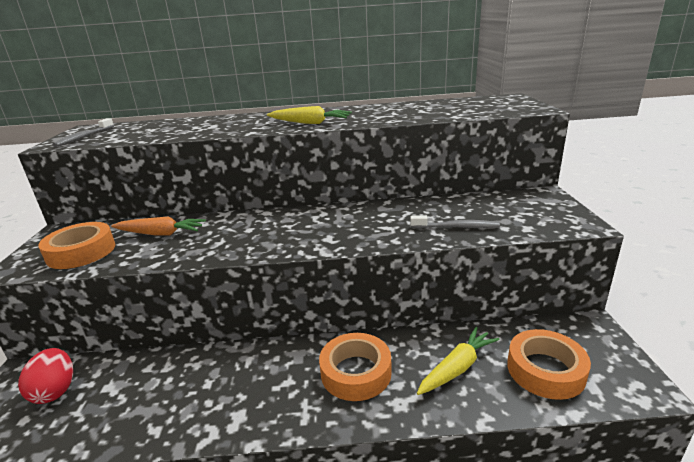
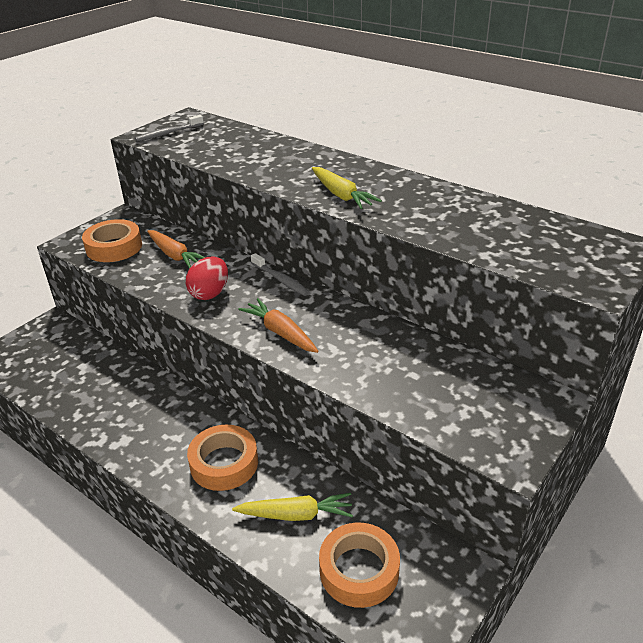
camera: 40 degrees right, 10 degrees up
(55, 391) = (57, 349): red egg -> red egg (210, 293)
(335, 236) = (280, 332): none -> orange carrot
(456, 227) = (389, 385): grey toothbrush -> grey toothbrush (280, 280)

